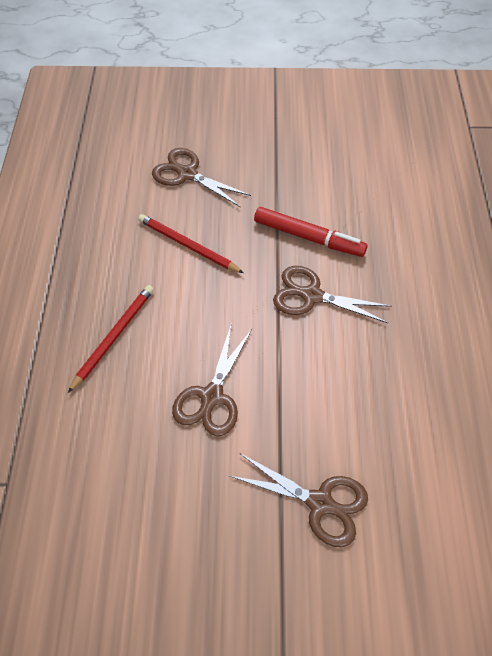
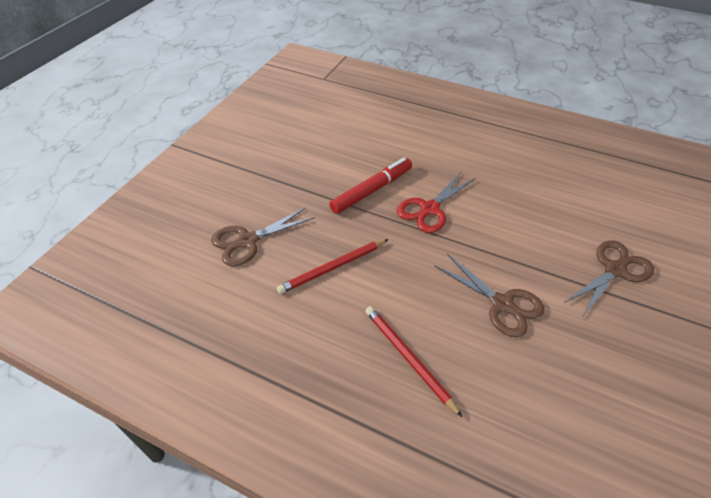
camera: 65 degrees left, 10 degrees down
(312, 296) = (430, 209): brown scissors -> red scissors

